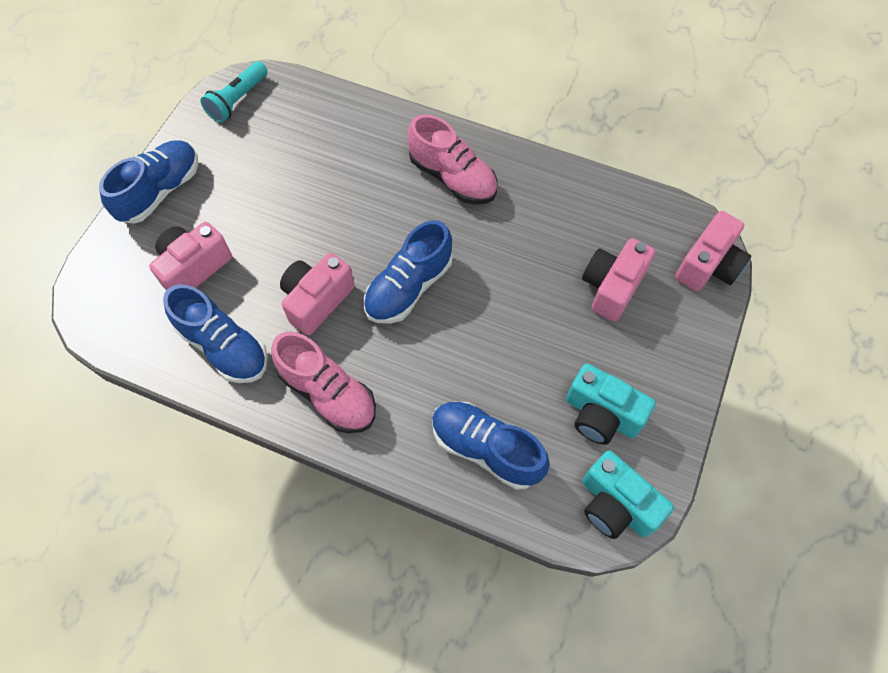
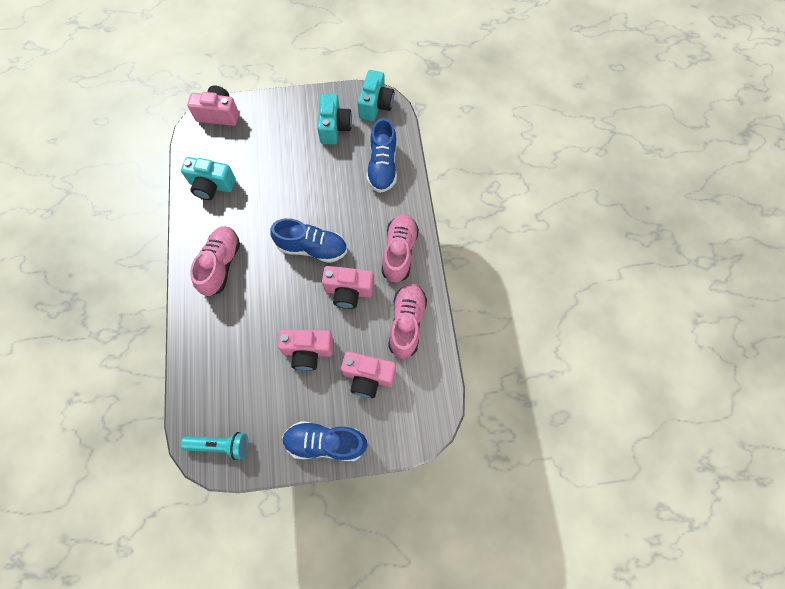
camera: 120 degrees left, 5 degrees up
(224, 346) = (406, 323): blue shoe -> pink shoe
(581, 211) = (211, 186): none -> turquoise camera
(611, 287) = (256, 151): pink camera -> pink camera (308, 351)

